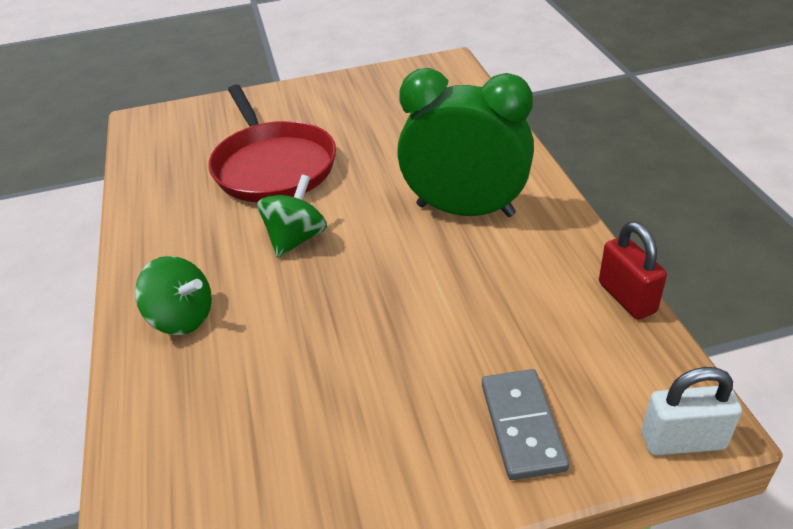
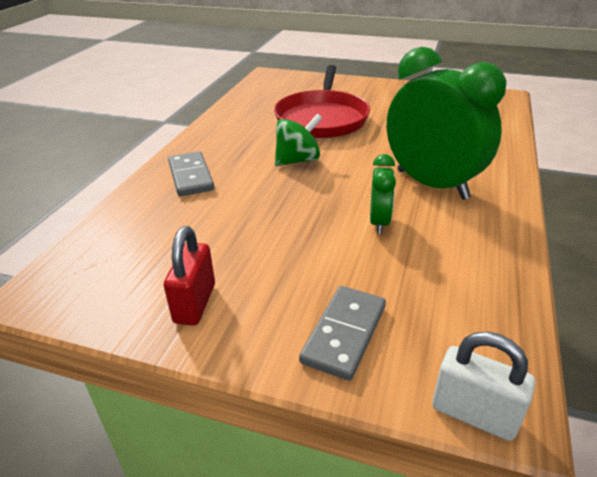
camera: 30 degrees right, 5 degrees down
(182, 318) = (191, 176): green spinning top -> grey domino
(451, 281) = (379, 222): none -> green clock
(627, 297) = (517, 289): red padlock -> red padlock (195, 303)

